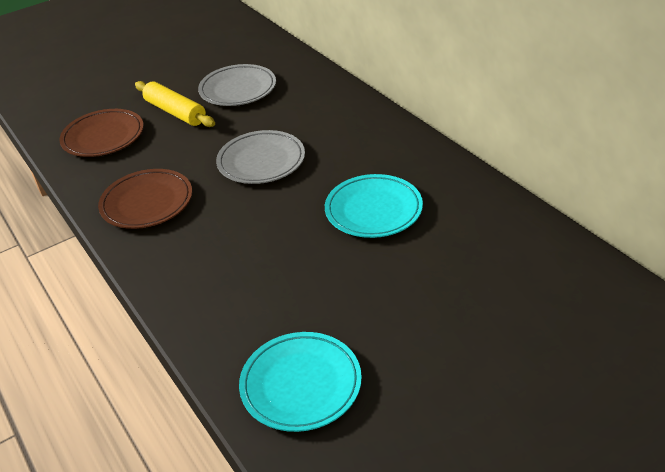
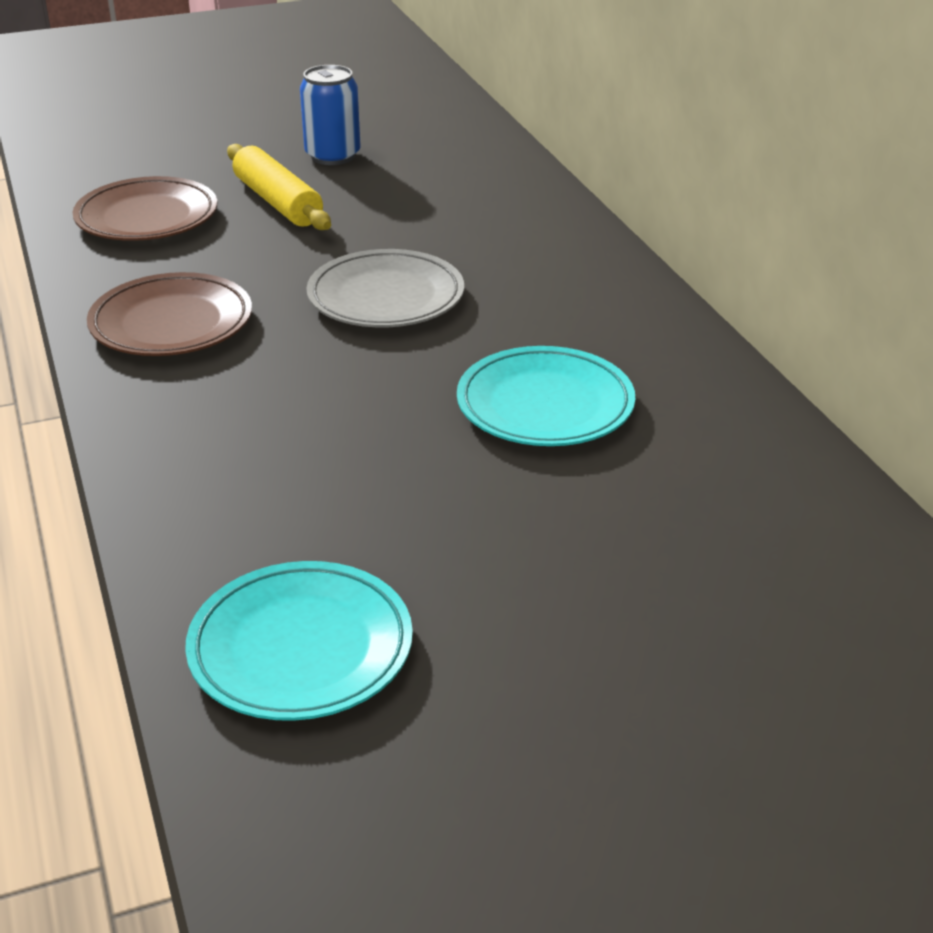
camera: 10 degrees right, 5 degrees down
(194, 76) = (333, 156): none -> blue can
(238, 89) = (394, 187): grey plate -> none

